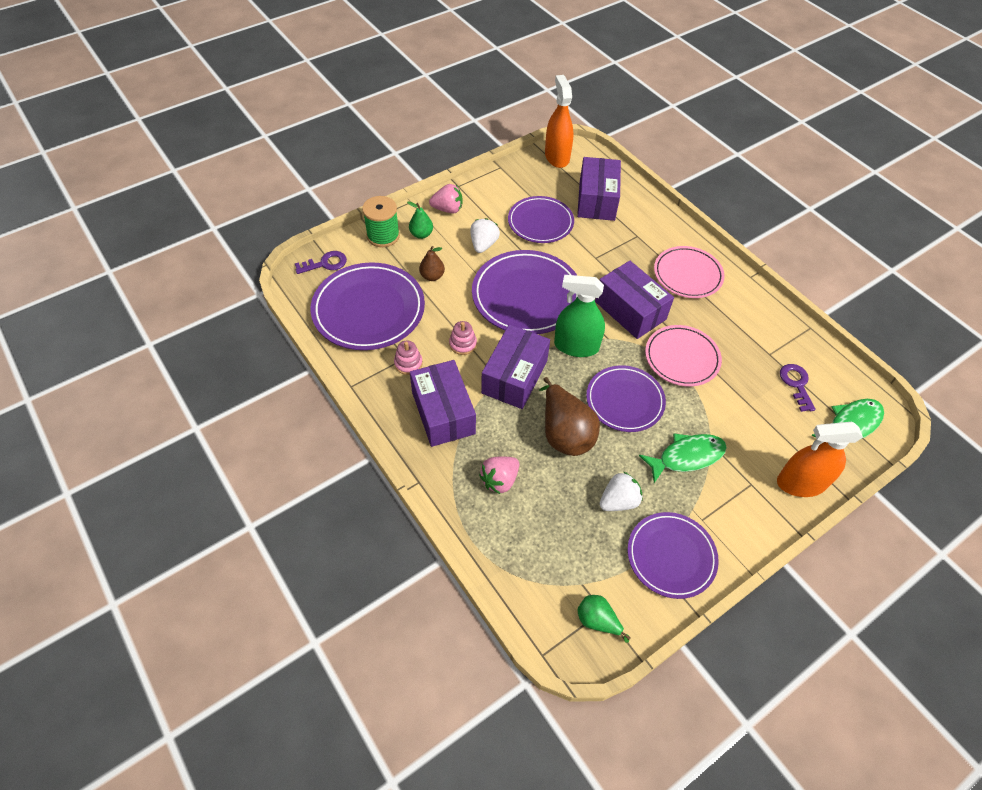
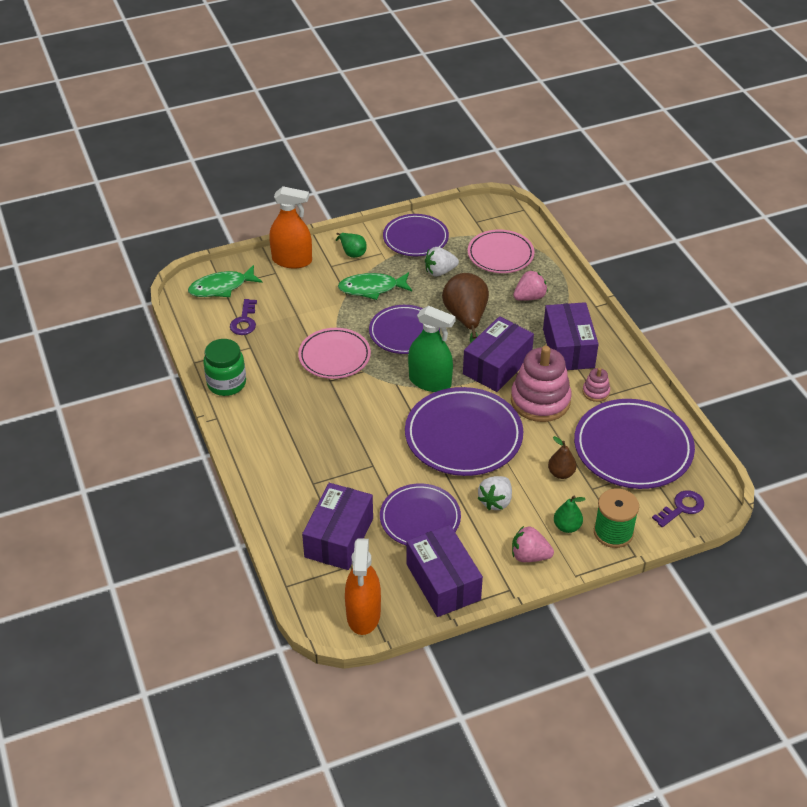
camera: 165 degrees left, 10 degrees down
(325, 263) = (681, 508): purple key -> purple key turned 150 degrees clockwise
(463, 344) = (540, 400): pink stacking toy -> pink stacking toy, size x2.18
(597, 621) = (481, 218): green pear -> green pear (352, 252)
(630, 310) = (362, 405): purple box -> purple box (443, 582)
(687, 275) = (282, 430): pink plate -> pink plate (500, 255)
(765, 310) = (226, 383): none -> green jar

